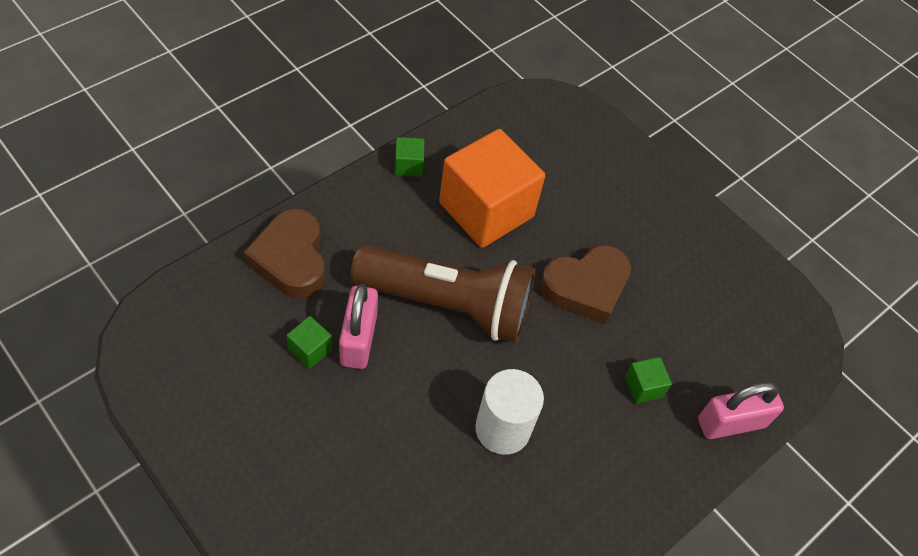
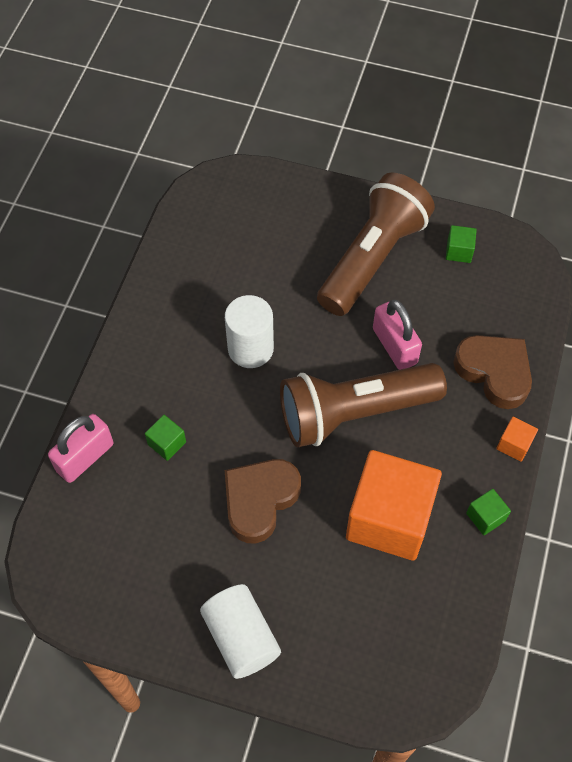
camera: 155 degrees right, 5 degrees up
(297, 446) = (372, 258): none -> brown flashlight
(310, 350) = (419, 318): green cube -> green cube (459, 251)
(334, 196) = (514, 444): none -> orange cube
(662, 205) = (241, 637): none -> white cylinder

